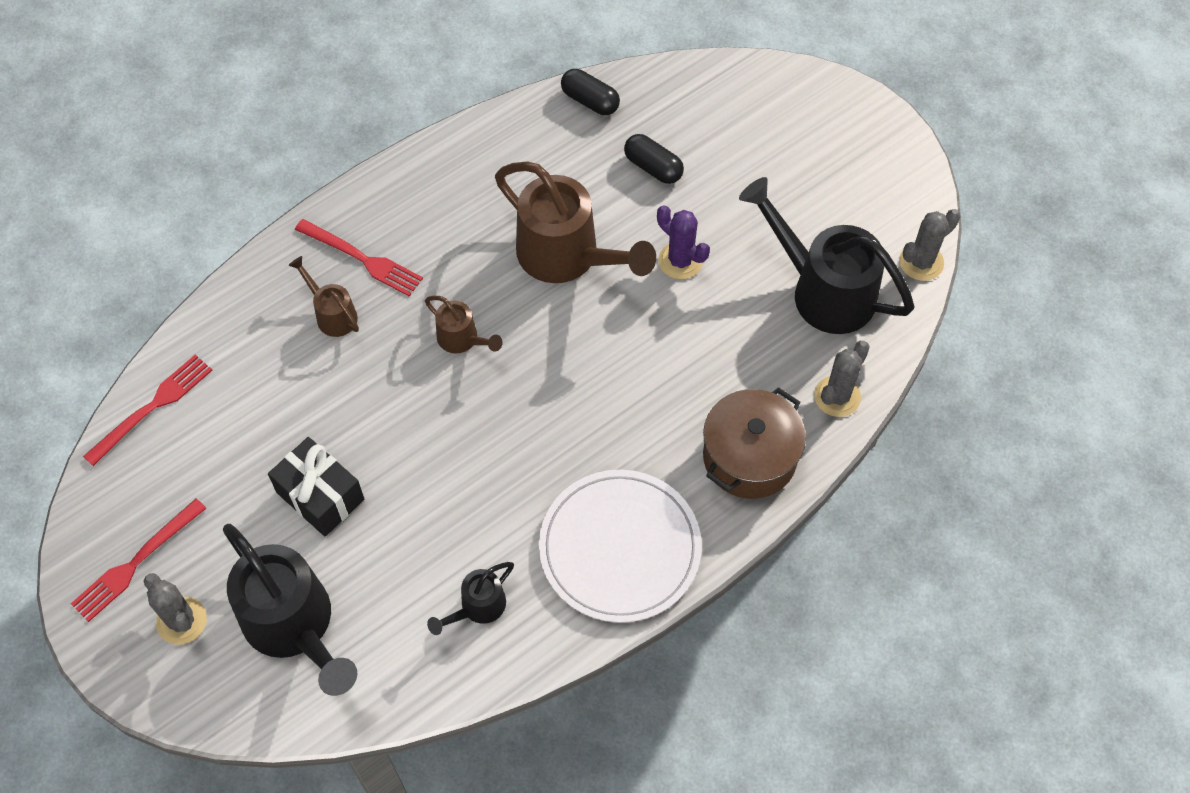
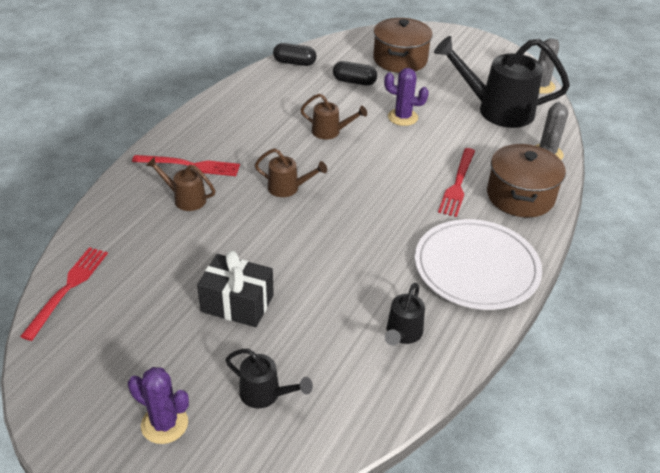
camera: 25 degrees left, 20 degrees down
(136, 563) = (102, 396): red fork -> red fork (457, 184)
(182, 621) = (164, 424): grey cactus -> purple cactus
(294, 626) = (265, 394): black watering can -> black watering can, size x0.49
(567, 256) = (330, 132): brown watering can -> brown watering can, size x0.49
(746, 140) = (400, 60): none -> brown pot

